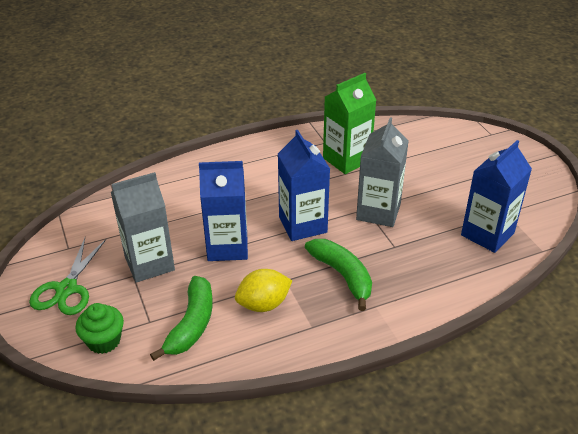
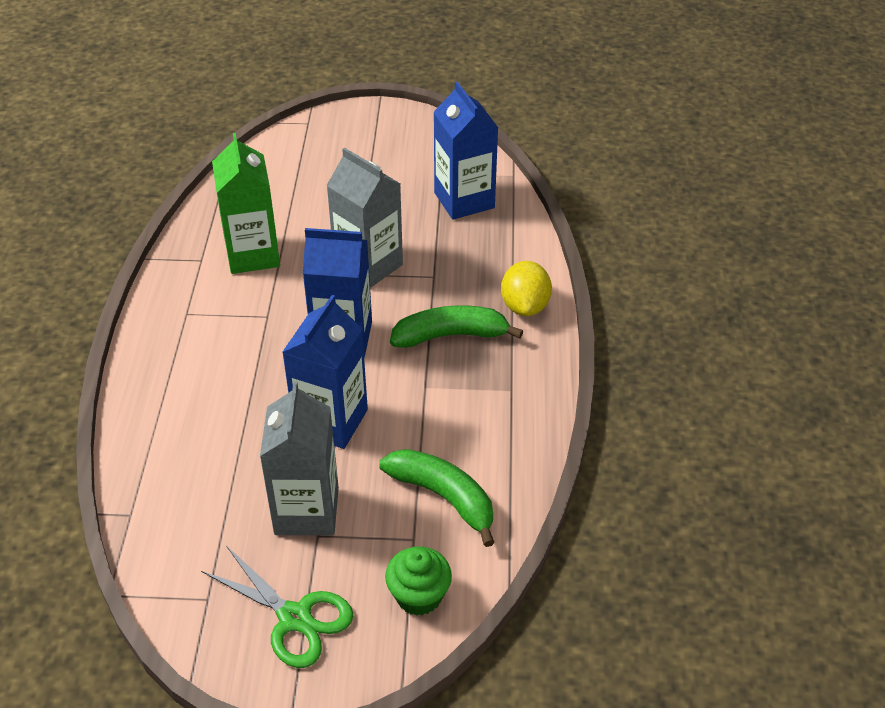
camera: 65 degrees left, 5 degrees up
(263, 304) = (452, 419): yellow lemon -> yellow lemon (525, 306)

